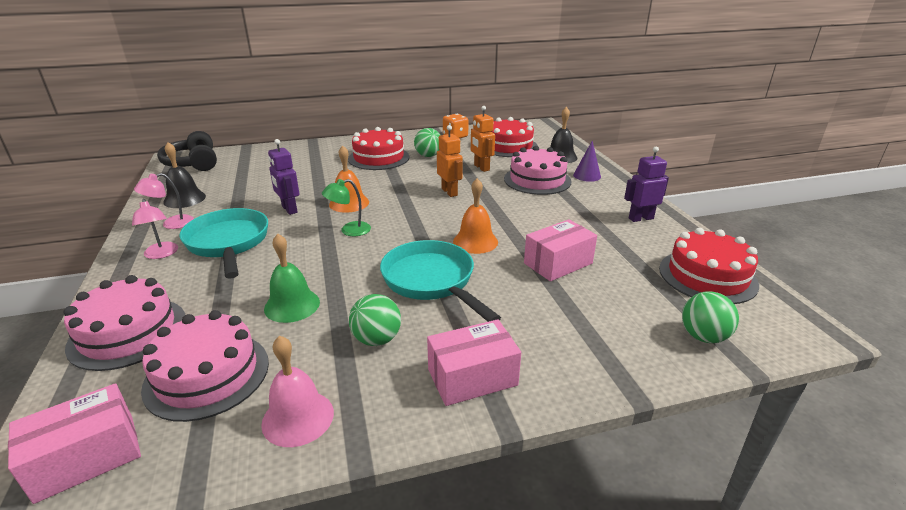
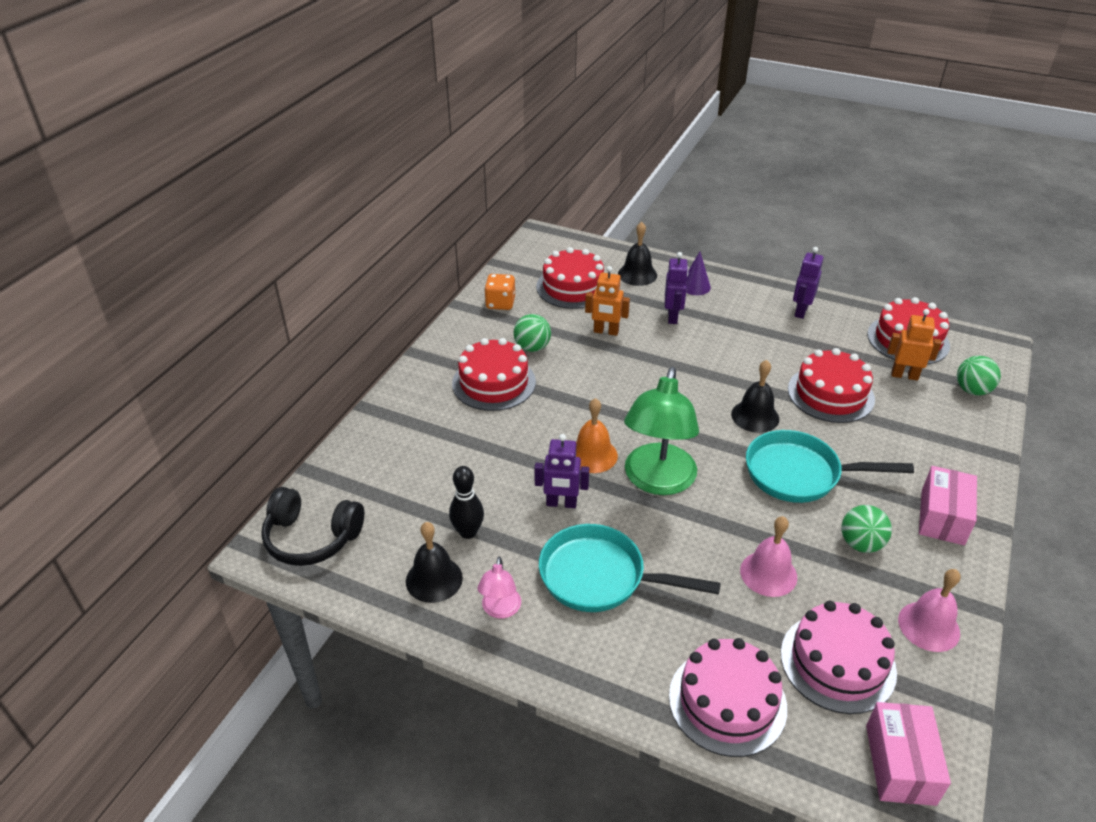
camera: 50 degrees left, 10 degrees up
(161, 254) = (576, 638): pink lamp -> none
(234, 194) = (468, 532): none -> black bowling pin
(292, 305) = (768, 573): green bell -> pink bell
(349, 230) = (657, 481): green lamp -> green lamp, size x2.12
(449, 192) = (640, 379): orange robot -> orange robot (904, 375)
(475, 241) = (755, 416): orange bell -> black bell
(537, 180) = (673, 317): pink cake -> purple robot
(558, 263) = (830, 394): pink box -> red cake

